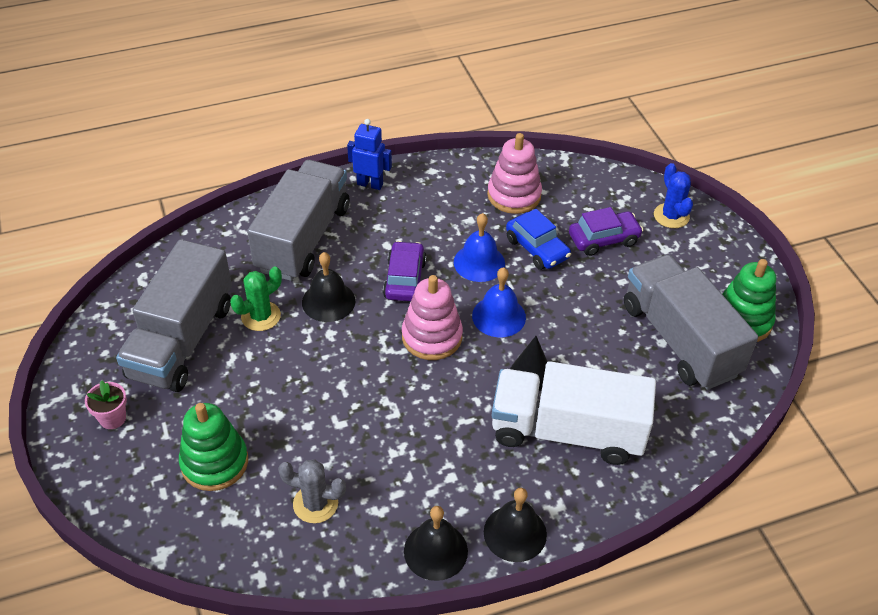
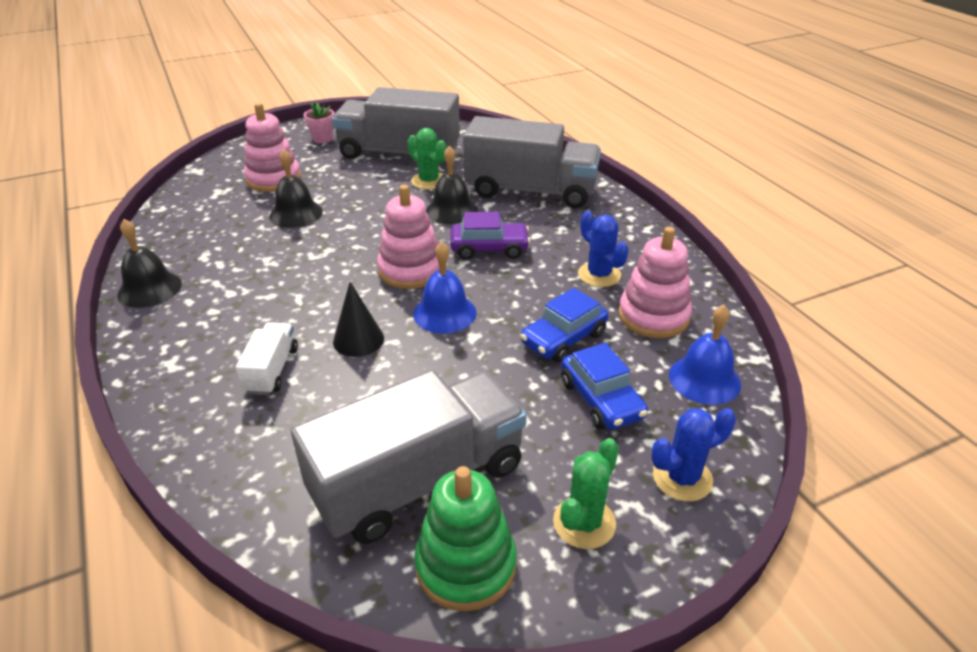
camera: 85 degrees right, 10 degrees down
(214, 462) = (273, 179): green stacking toy -> pink stacking toy
(315, 504) = (221, 225): grey cactus -> none
(370, 184) = (624, 218): blue robot -> none
(456, 215) = (599, 275): none -> blue cactus
(479, 262) = (526, 295): blue bell -> blue bell (704, 379)
(515, 533) = (150, 336): black bell -> black bell (296, 214)
(567, 431) = (272, 370): white truck -> white truck, size x0.46
(604, 239) = (601, 399): purple car -> blue car
(707, 264) = (584, 523): none -> green cactus

